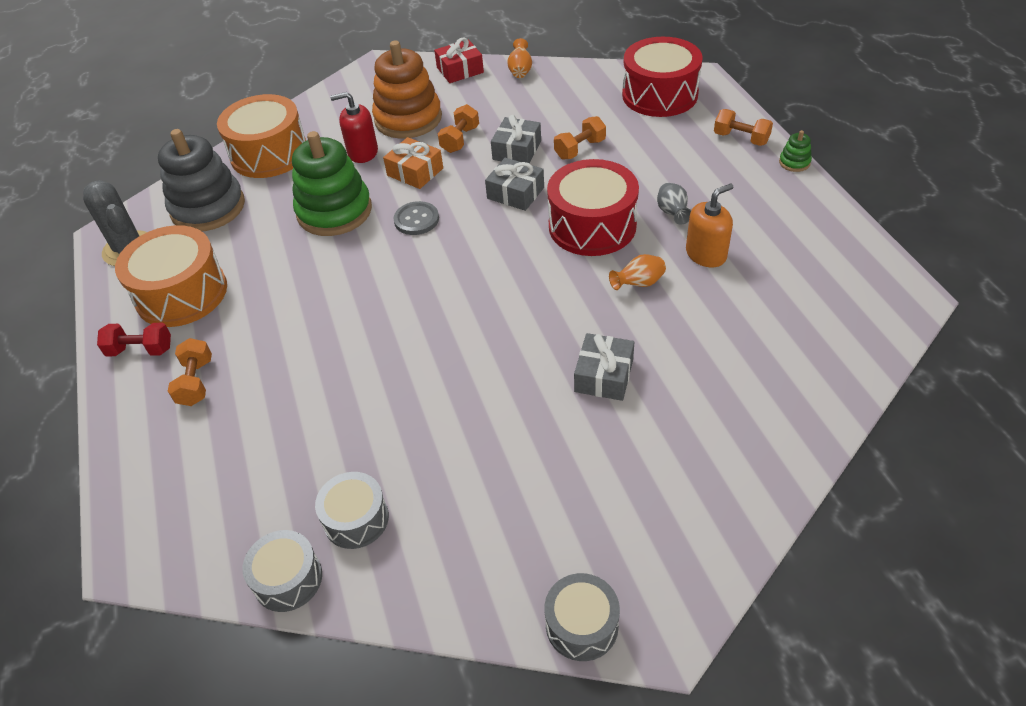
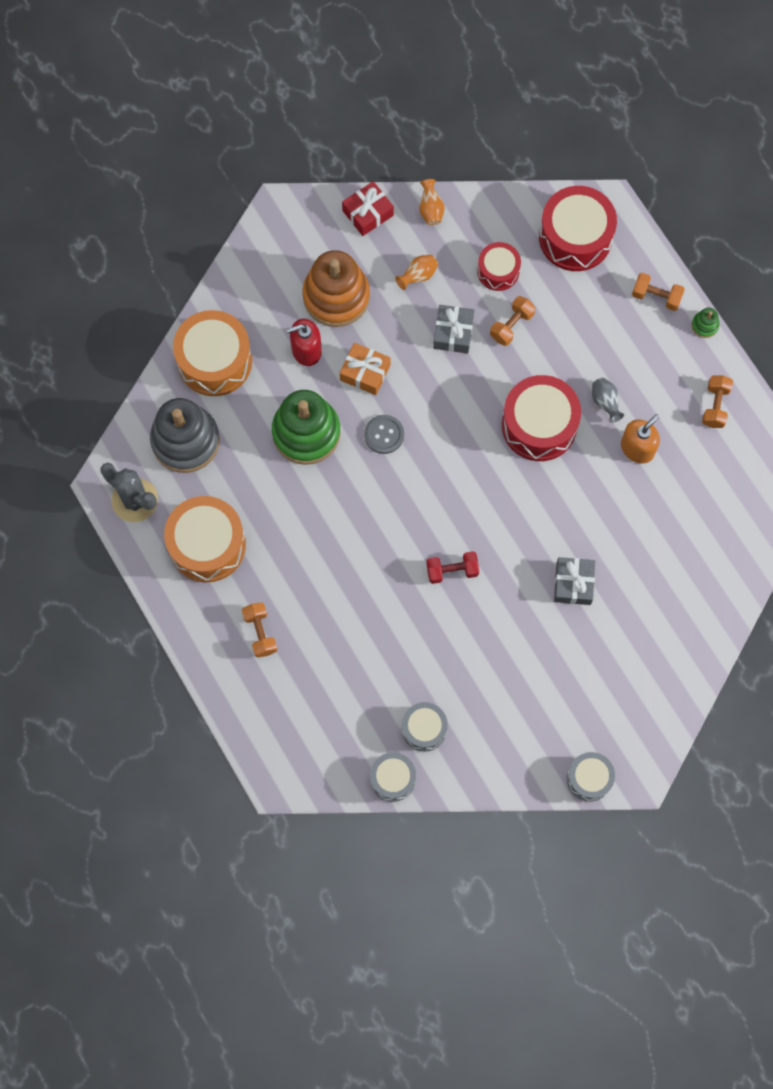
camera: 15 degrees left, 25 degrees up
(141, 350) = (200, 608): red dumbbell -> red dumbbell (452, 570)
(460, 139) = (395, 322): orange dumbbell -> orange dumbbell (715, 406)
(515, 193) = (464, 391): grey gift -> none
(575, 112) = (498, 271): none -> red drum
(638, 284) = (587, 488): orange vase -> orange vase (418, 276)

